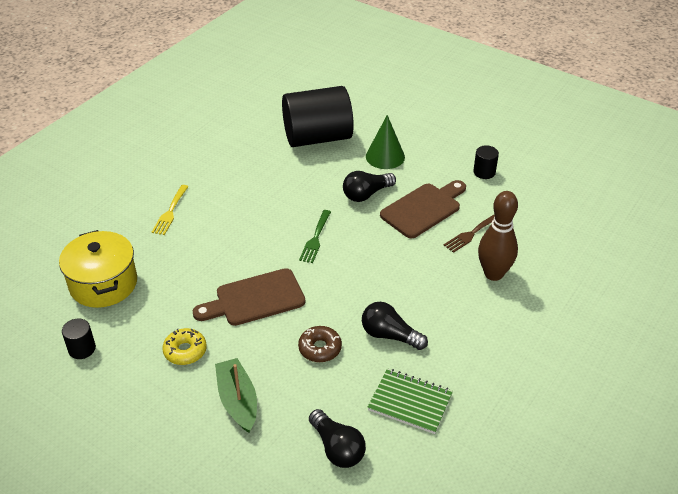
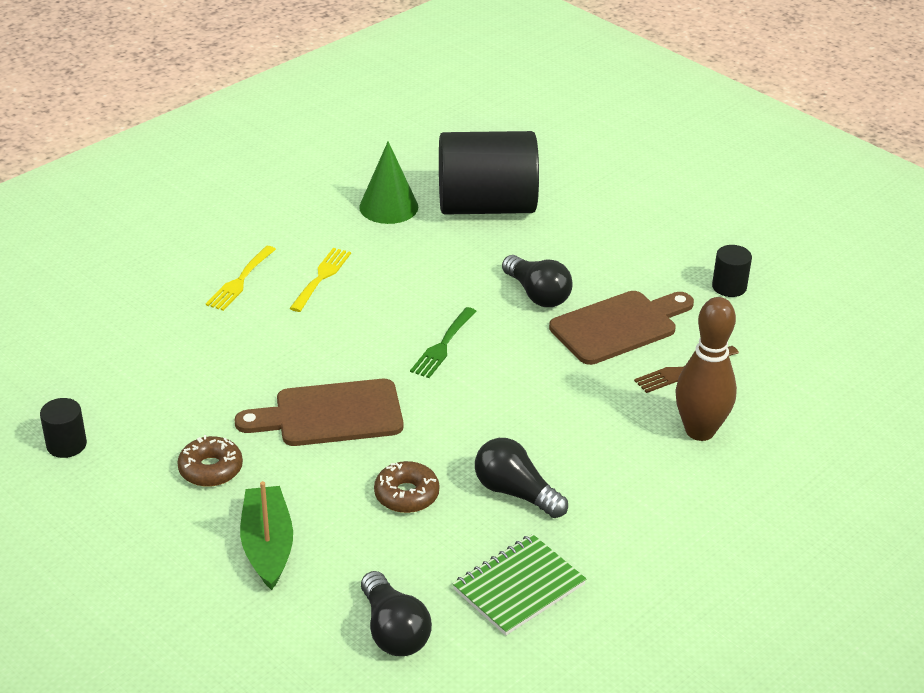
camera: 10 degrees right, 5 degrees down
(103, 284) = (119, 364): yellow pot -> none
(185, 351) = (211, 469): yellow donut -> brown donut
(223, 202) = (321, 277): none -> yellow fork
(366, 194) = (537, 294): black light bulb -> black light bulb turned 105 degrees counterclockwise
(385, 156) = (581, 245): green cone -> green cone (388, 207)
(410, 402) = (519, 587): green notebook -> green notebook turned 75 degrees counterclockwise

